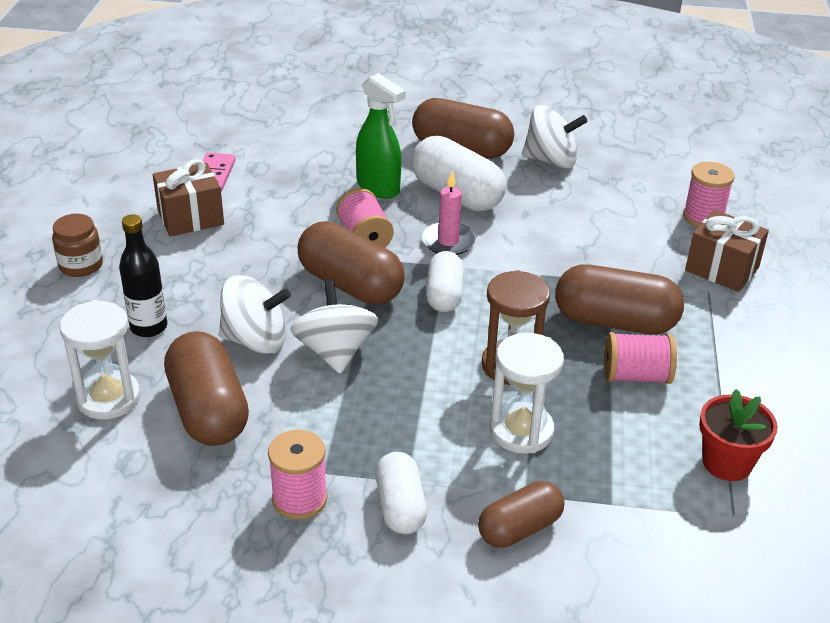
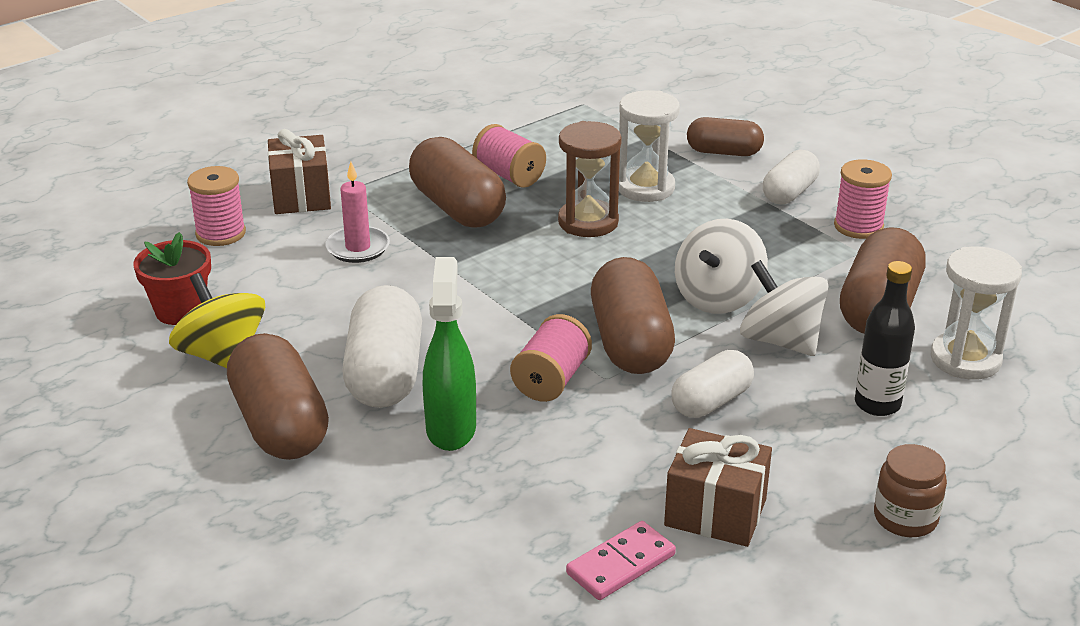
camera: 135 degrees left, 5 degrees down
(444, 295) = (558, 292): white capsule -> white capsule (711, 401)
(448, 241) = (477, 333): pink candle -> pink candle (358, 248)
(551, 160) = (222, 356): white spinning top -> yellow spinning top
(727, 463) = (541, 119): red flower pot -> red flower pot (180, 311)

